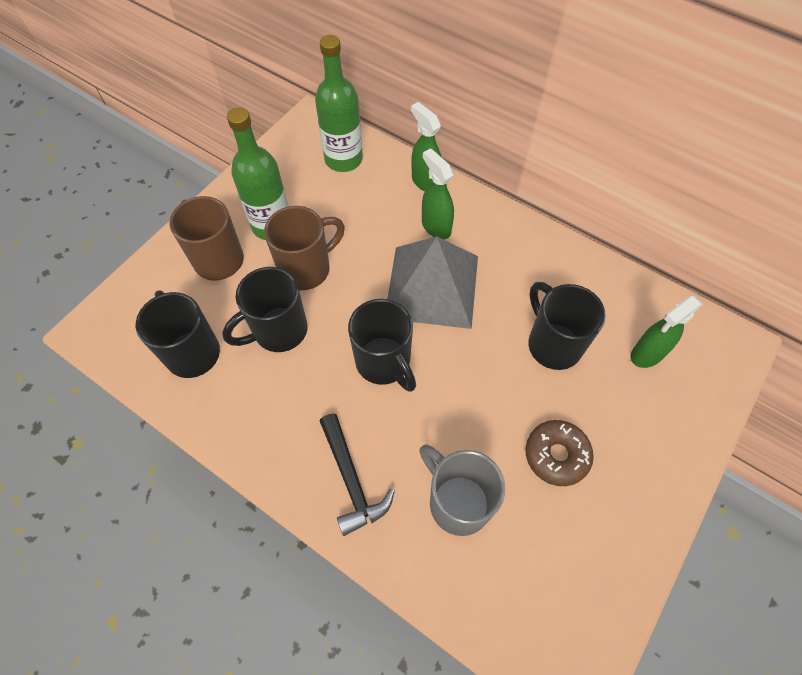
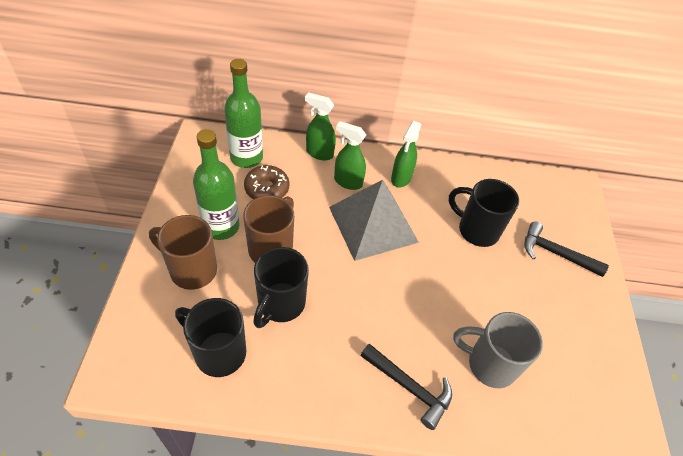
camera: 35 degrees left, 10 degrees down
(384, 363) = (376, 292): black mug -> none
(556, 455) = (527, 301): brown donut -> brown donut (267, 188)
(637, 415) = (555, 253): none -> black hammer
(646, 354) = (534, 212): green spray bottle -> green spray bottle (401, 178)

